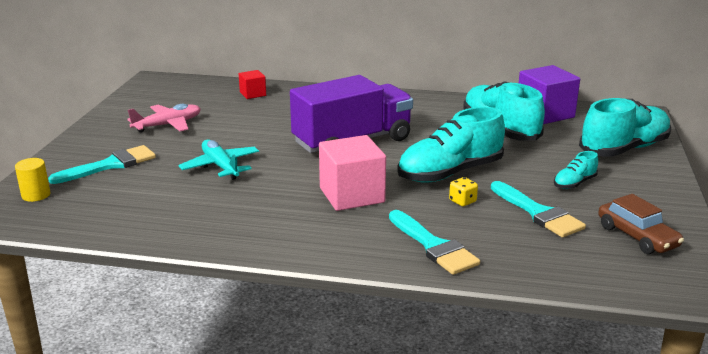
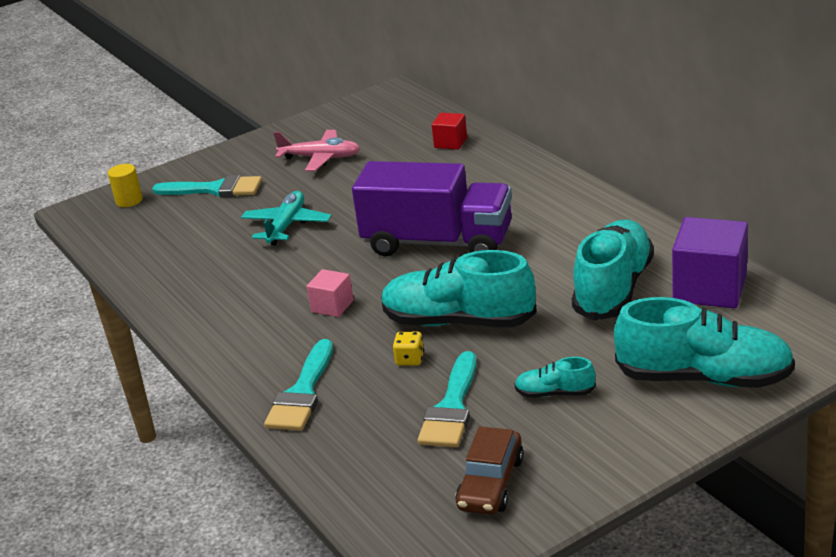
camera: 50 degrees right, 5 degrees up
(352, 195) = (332, 306): pink cube -> pink cube, size x0.53

